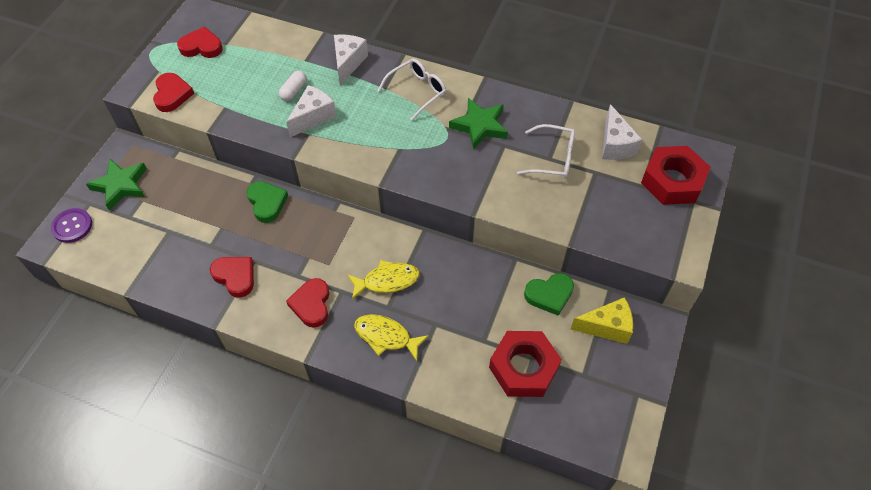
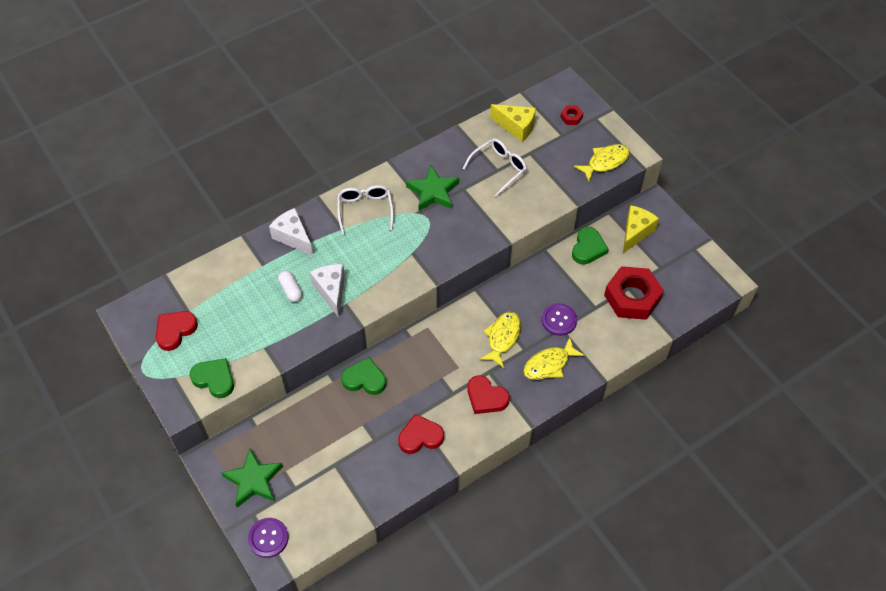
camera: 55 degrees left, 0 degrees up
(172, 95) = (214, 379): red heart -> green heart
(443, 317) = (559, 320): none -> purple button
(615, 145) = (516, 127): white cheese -> yellow cheese
(646, 239) = (605, 162): none -> yellow fish
(672, 181) = (571, 117): red nut -> red nut, size x0.42

